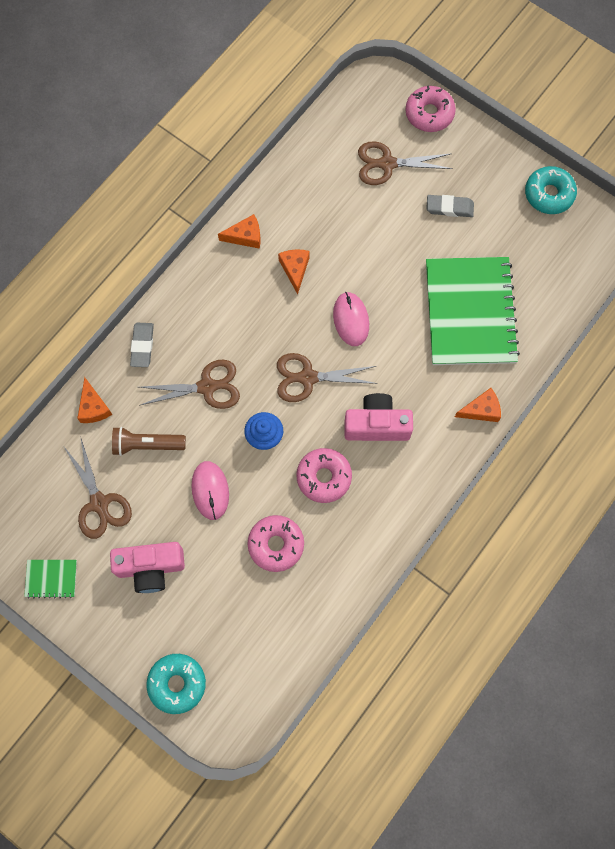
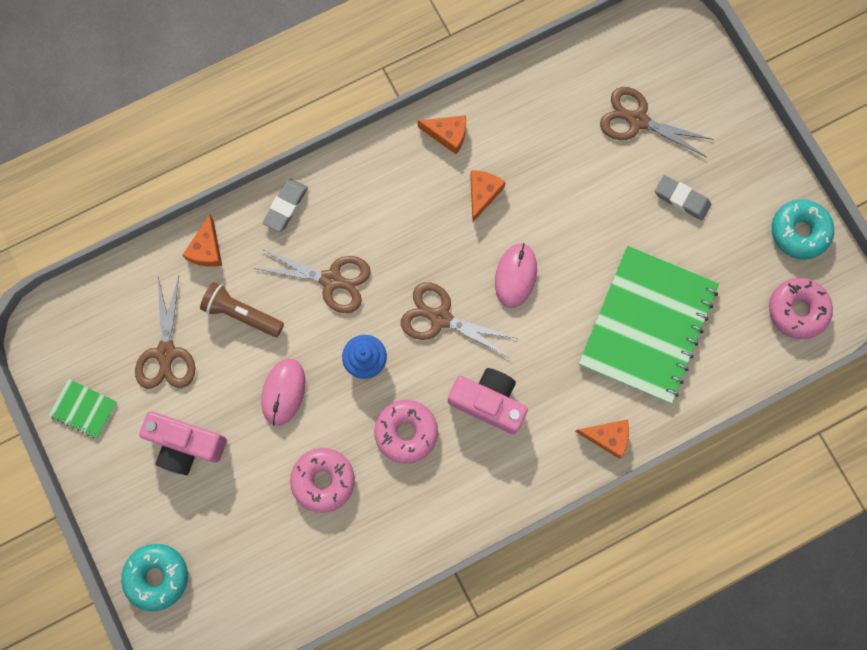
camera: 25 degrees right, 5 degrees up
(429, 113) = (711, 83): pink donut -> pink donut (797, 310)

